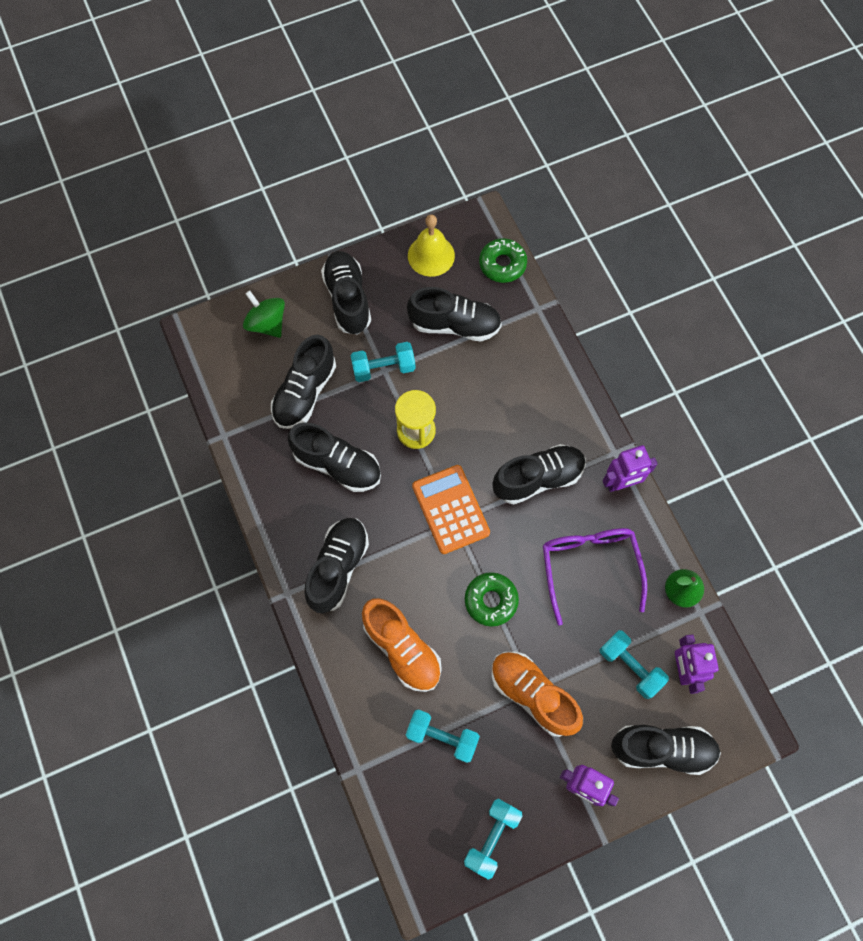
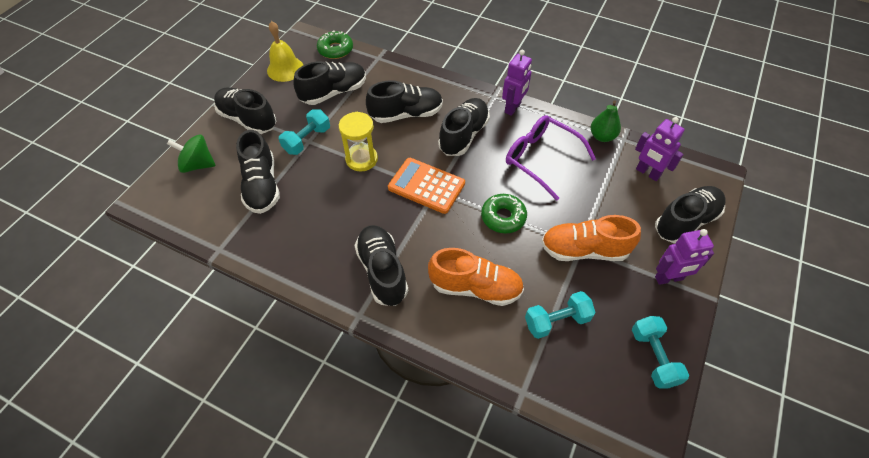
camera: 40 degrees left, 15 degrees down
(337, 464) = (324, 211): black shoe -> black shoe (406, 114)
(630, 666) = (619, 192): turquoise dumbbell -> none

